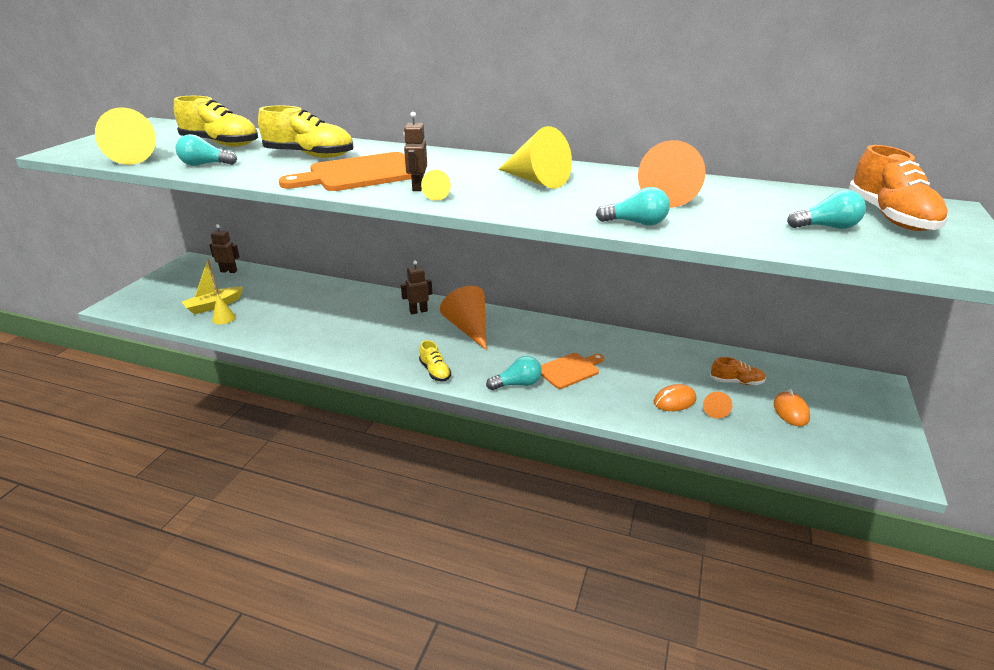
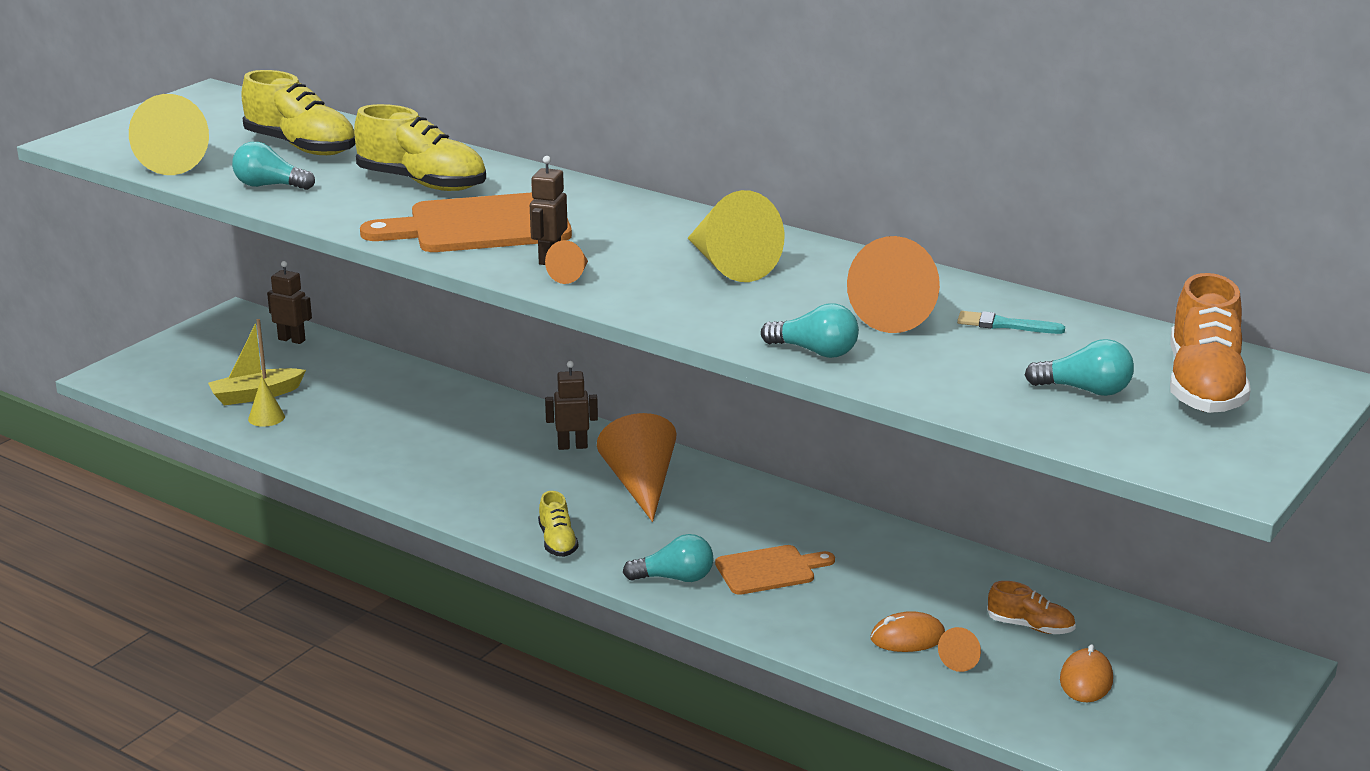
camera: 15 degrees right, 5 degrees down
(438, 195) = (571, 275): yellow cone -> orange cone
(734, 196) = (1005, 325): none -> turquoise brush

